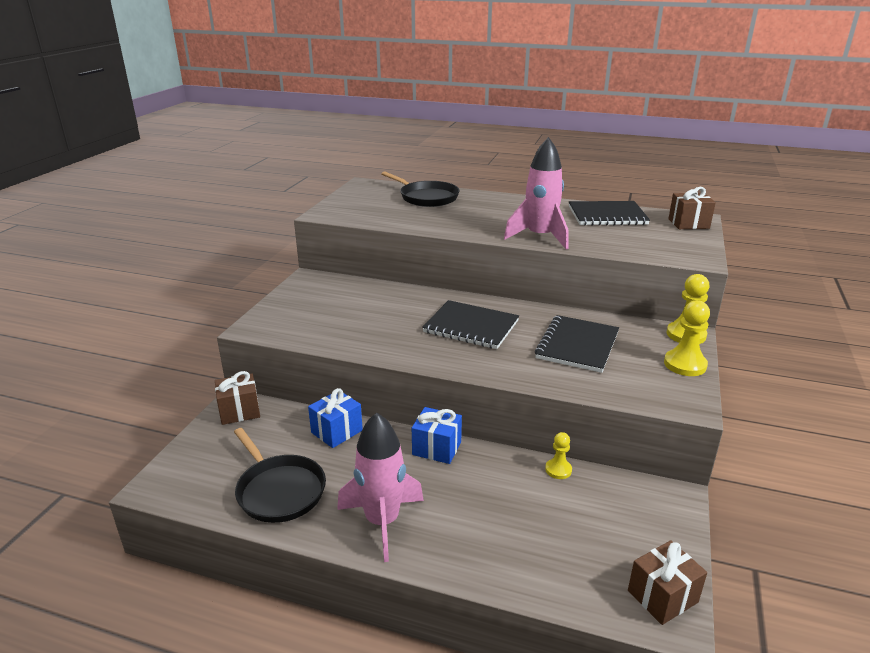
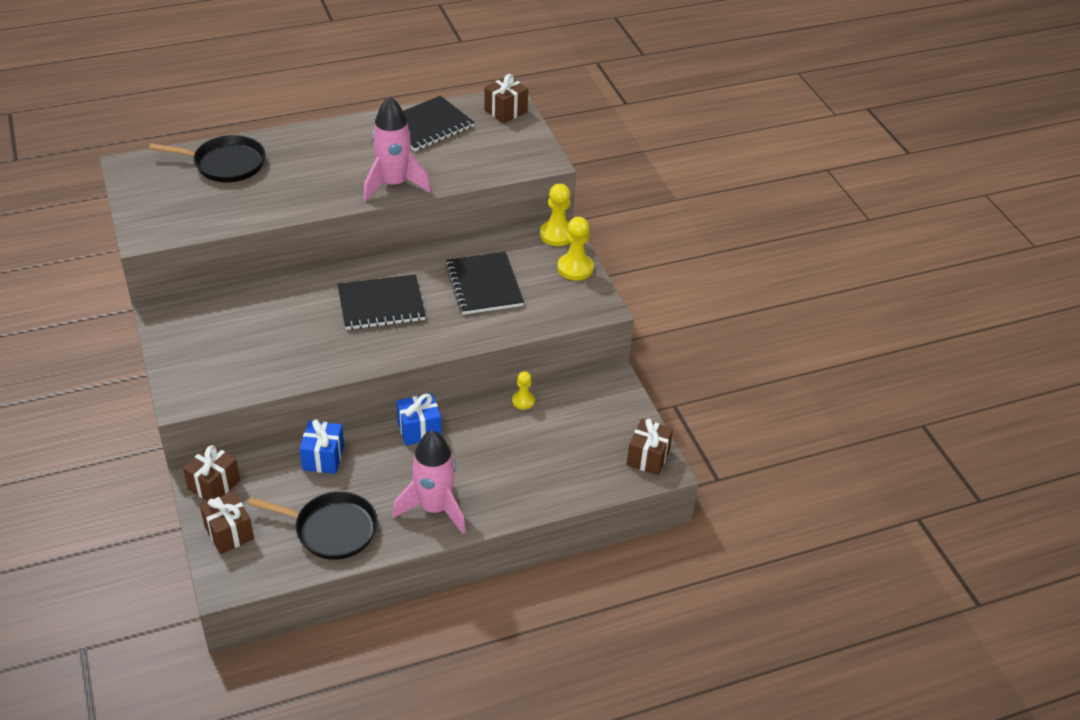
camera: 40 degrees left, 15 degrees up
(206, 450) = (229, 533): none -> brown gift

